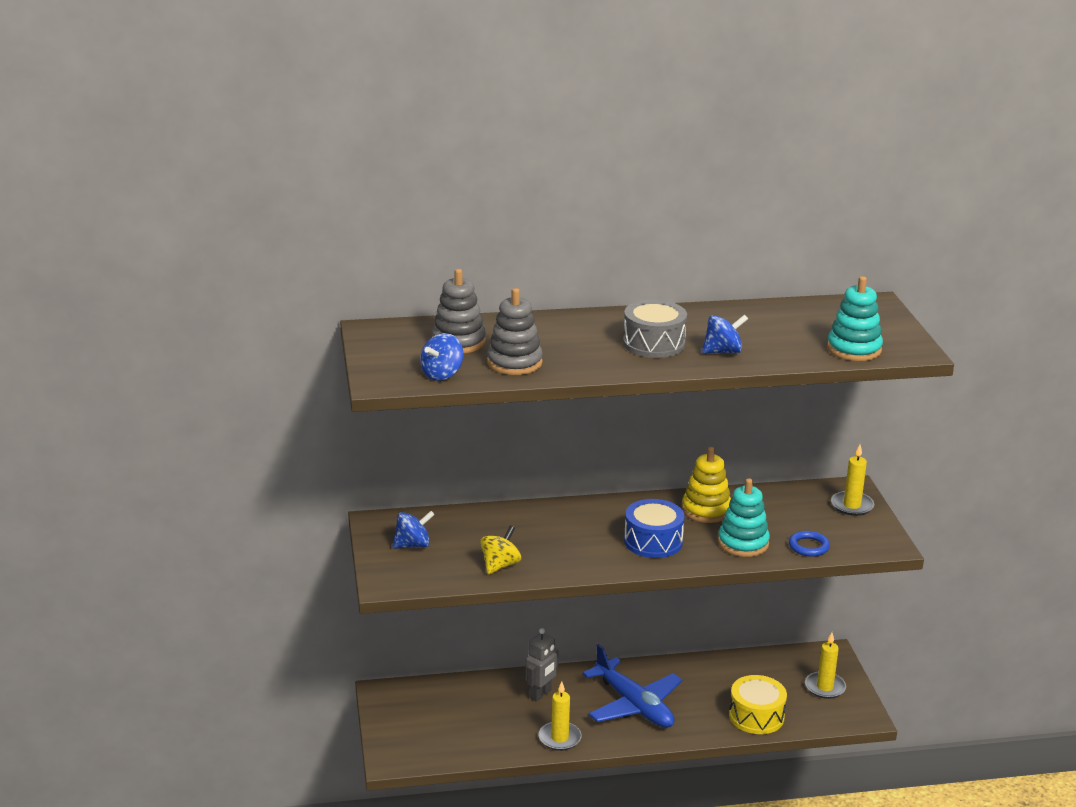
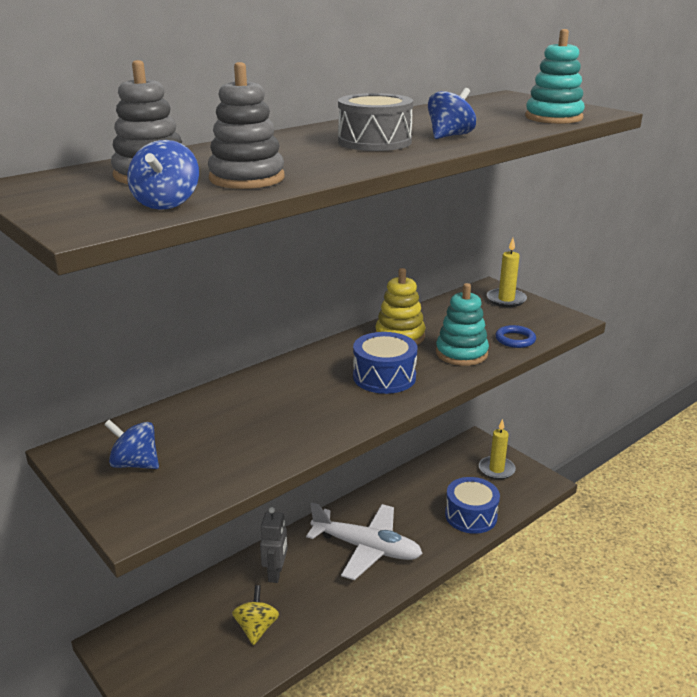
camera: 30 degrees left, 0 degrees up
(413, 545) = (135, 464): blue spinning top -> blue spinning top turned 105 degrees counterclockwise
(500, 565) = (256, 452): yellow spinning top -> yellow spinning top (256, 628)
(559, 738) = (327, 612): yellow candle -> none
(634, 705) = (367, 548): blue plane -> white plane
(756, 716) = (471, 515): yellow drum -> blue drum

